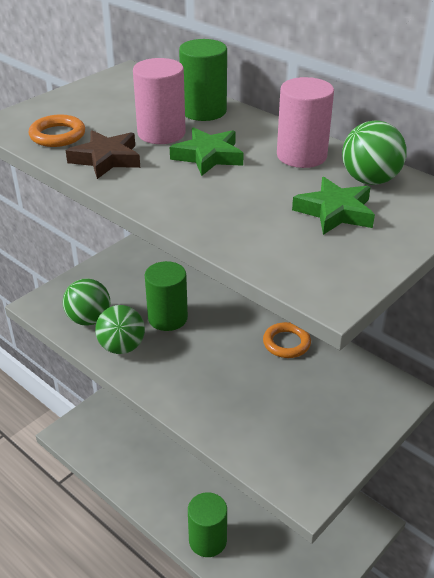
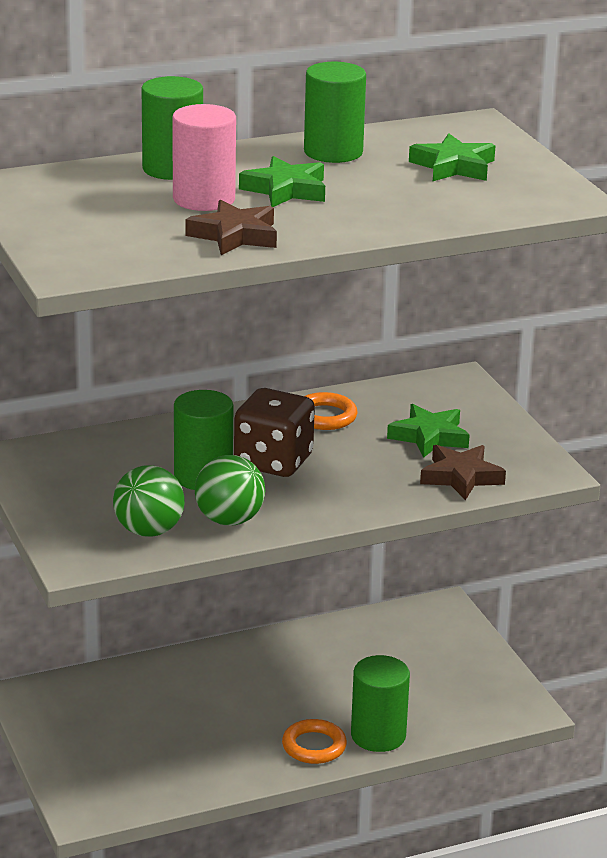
camera: 65 degrees left, 10 degrees down
(57, 135) = (142, 249): orange ring -> orange ring (314, 746)
(208, 340) = (273, 461): none -> brown dice
(257, 441) = (461, 477): none -> brown star
(301, 156) = (333, 152): pink cylinder -> green cylinder
(302, 404) = (429, 437): none -> green star
(370, 180) = (412, 139): green ball -> none

